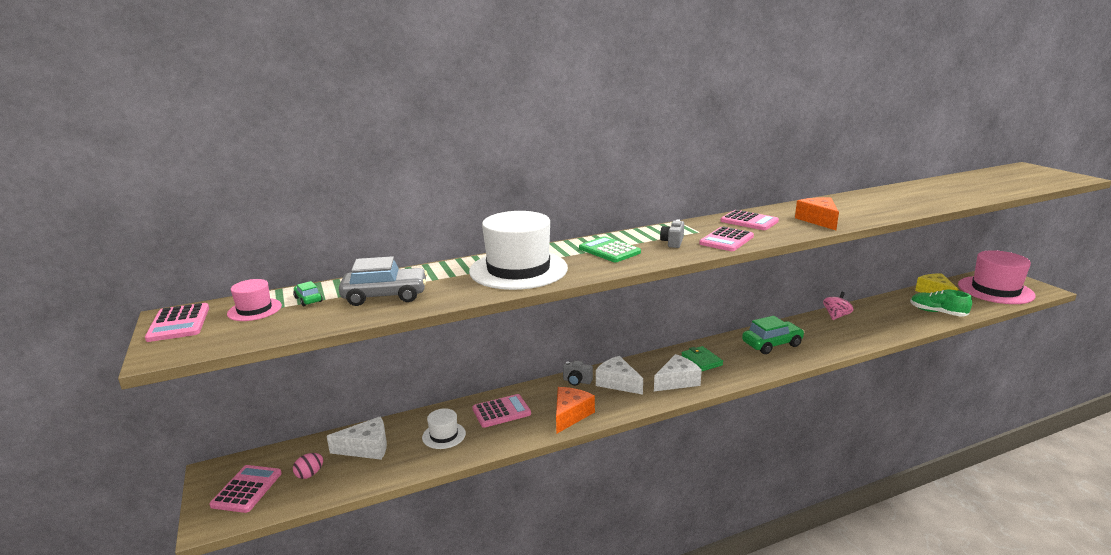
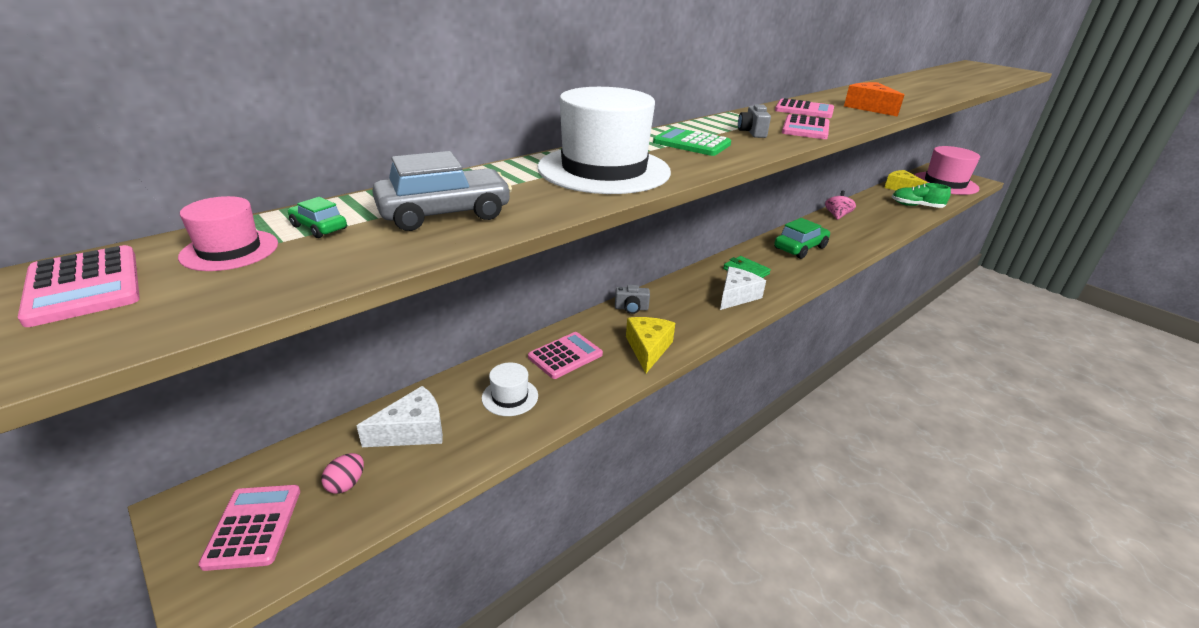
camera: 20 degrees left, 10 degrees up
(570, 415) = (648, 349): orange cheese -> yellow cheese
(617, 383) = (676, 305): white cheese -> none

